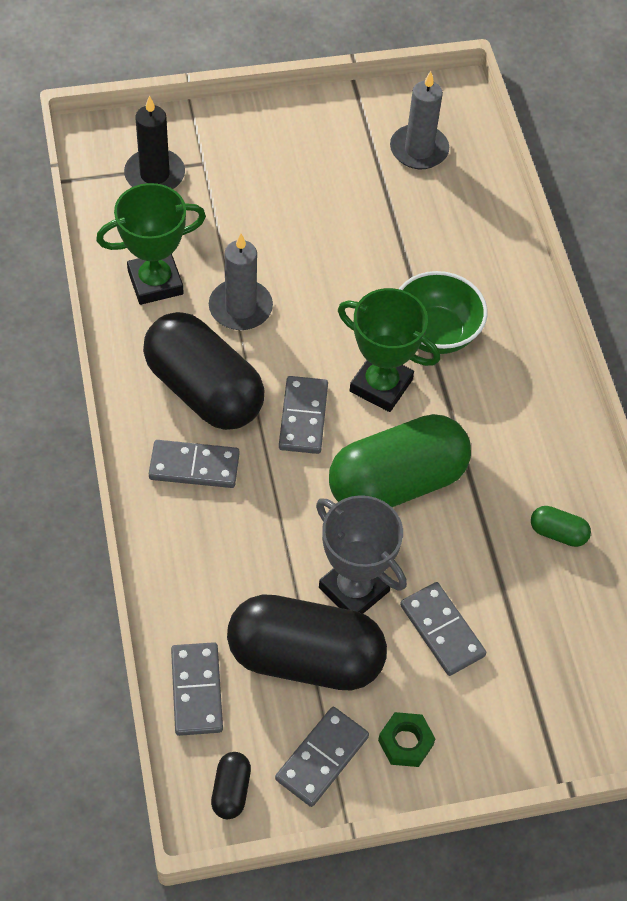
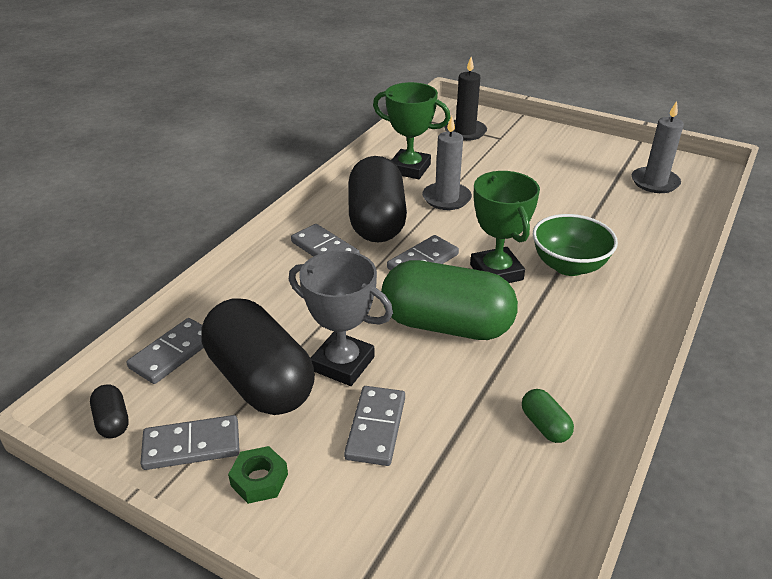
camera: 45 degrees right, 20 degrees down
(231, 790) = (112, 421): black capsule -> black capsule turned 75 degrees counterclockwise
(354, 589) = (342, 364): grey trophy -> grey trophy turned 60 degrees counterclockwise

